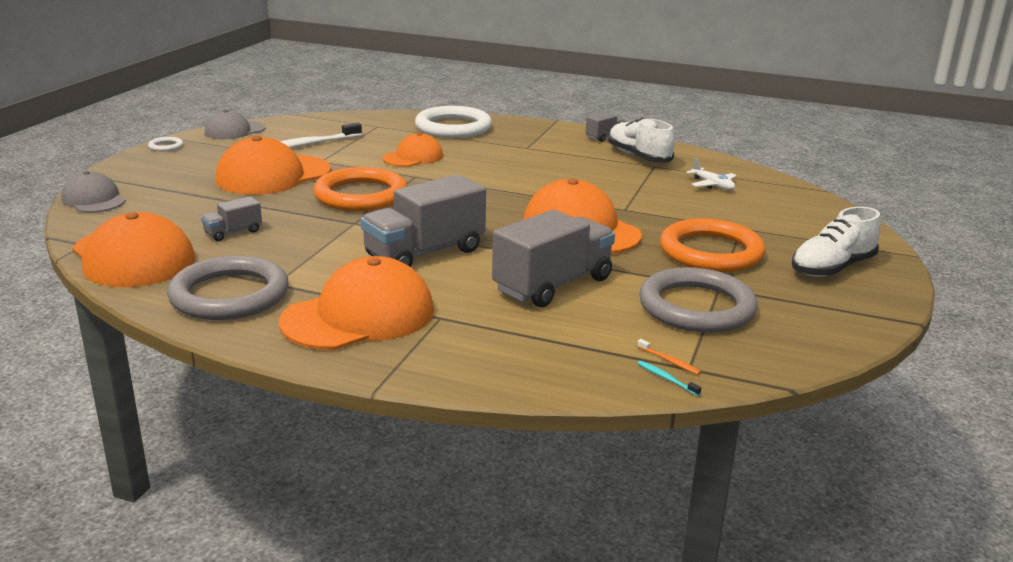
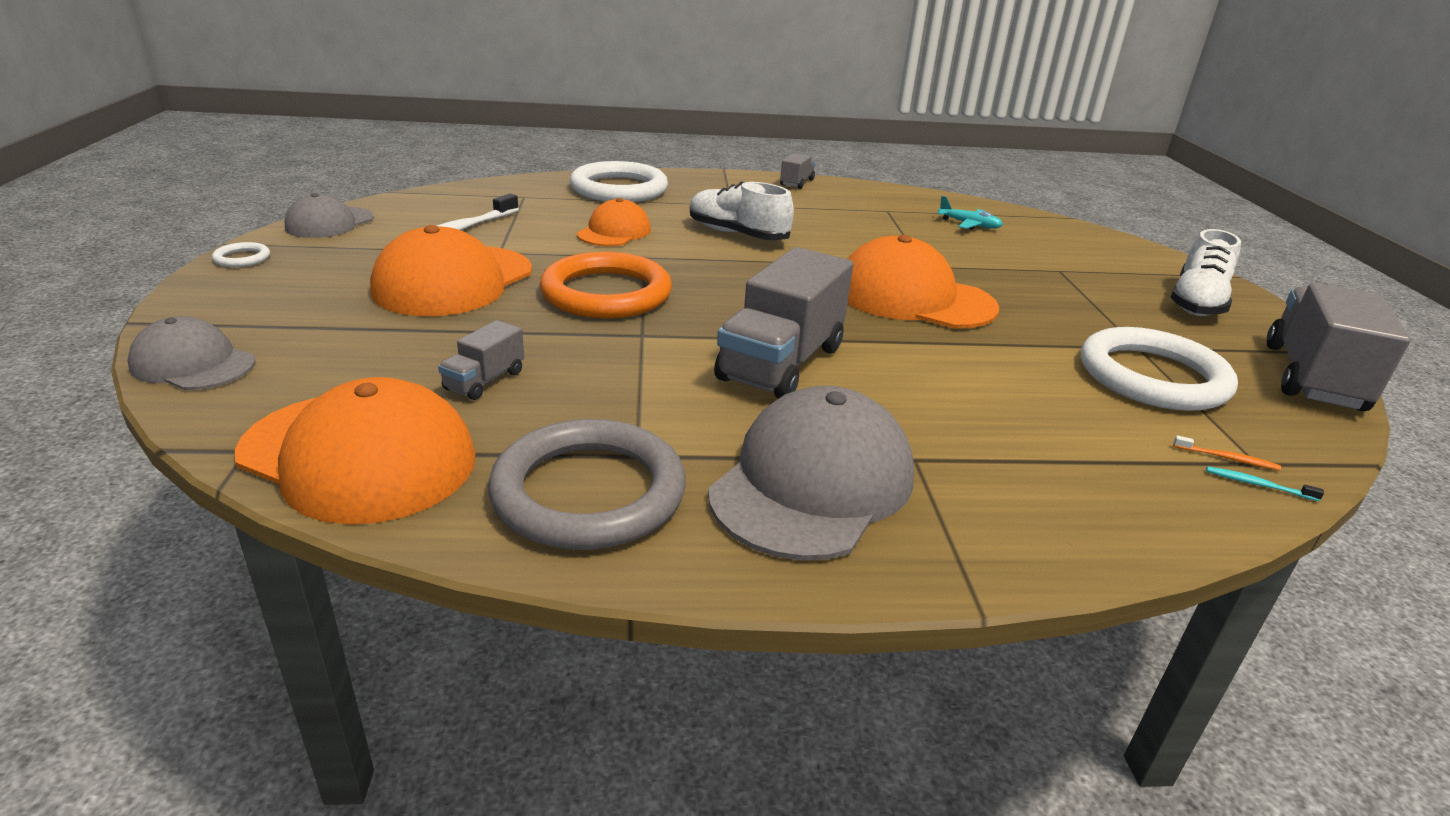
camera: 25 degrees left, 5 degrees up
(359, 316) = (812, 483): orange cap -> grey cap
(553, 285) = (979, 379): grey truck -> grey truck (1312, 378)
(638, 157) = (859, 202): white shoe -> white shoe (737, 234)
(696, 307) = (1152, 377): grey ring -> white ring
(711, 252) = (1072, 304): orange ring -> none
(712, 185) = (969, 225): white plane -> turquoise plane

